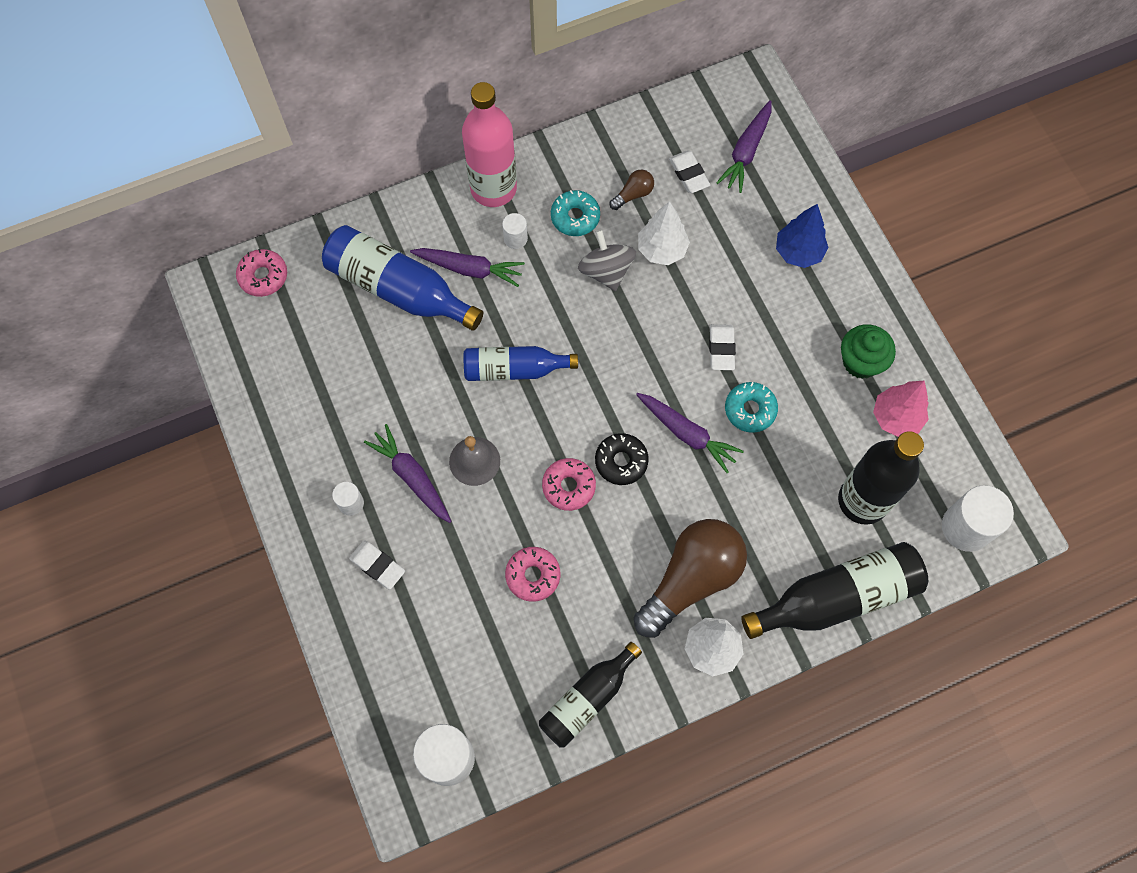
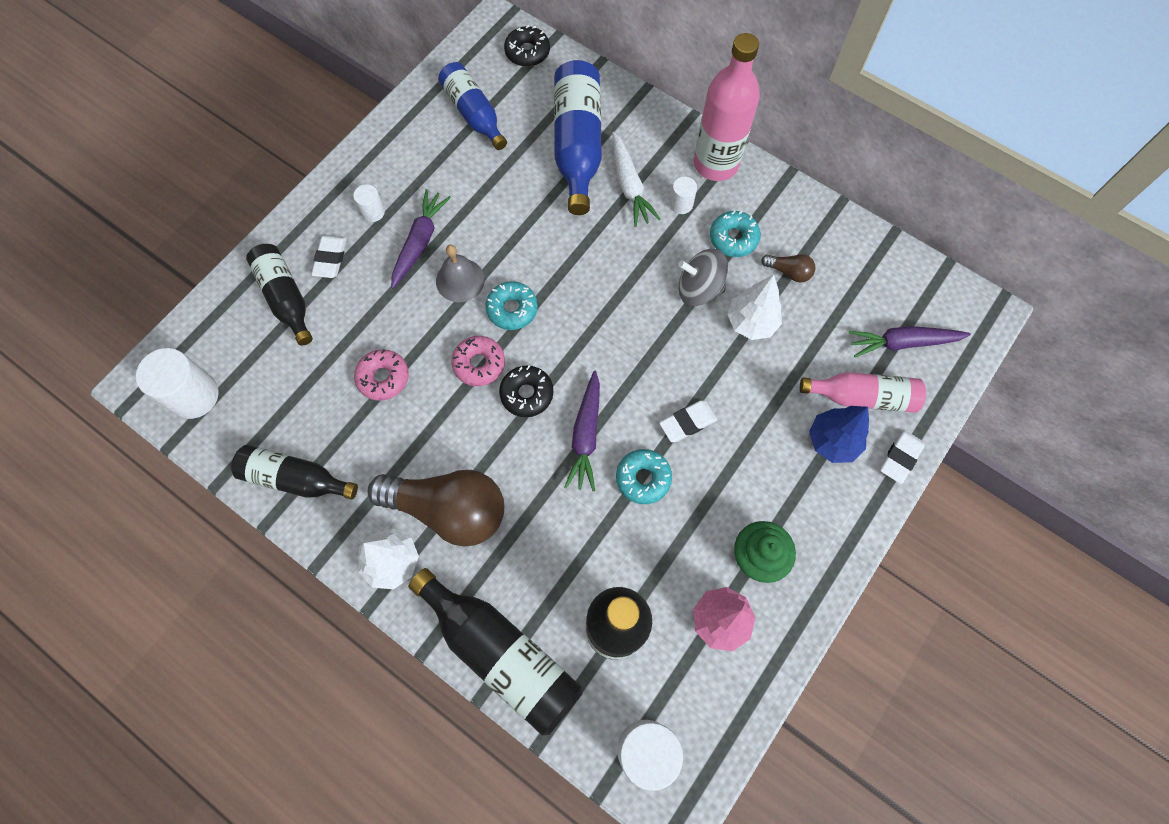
camera: 60 degrees right, 0 degrees up
(263, 276) = (527, 52): pink donut -> black donut
(394, 626) = (286, 297): none -> black bottle
(469, 269) = (629, 185): purple carrot -> white carrot
(514, 369) = (560, 266): blue bottle -> blue bottle (474, 113)
(532, 431) = (512, 309): none -> turquoise donut
(606, 271) = (699, 289): grey spinning top -> grey spinning top turned 120 degrees counterclockwise
(688, 174) = (842, 306): white eraser -> white eraser (900, 457)
(774, 208) = (862, 397): none -> pink bottle

